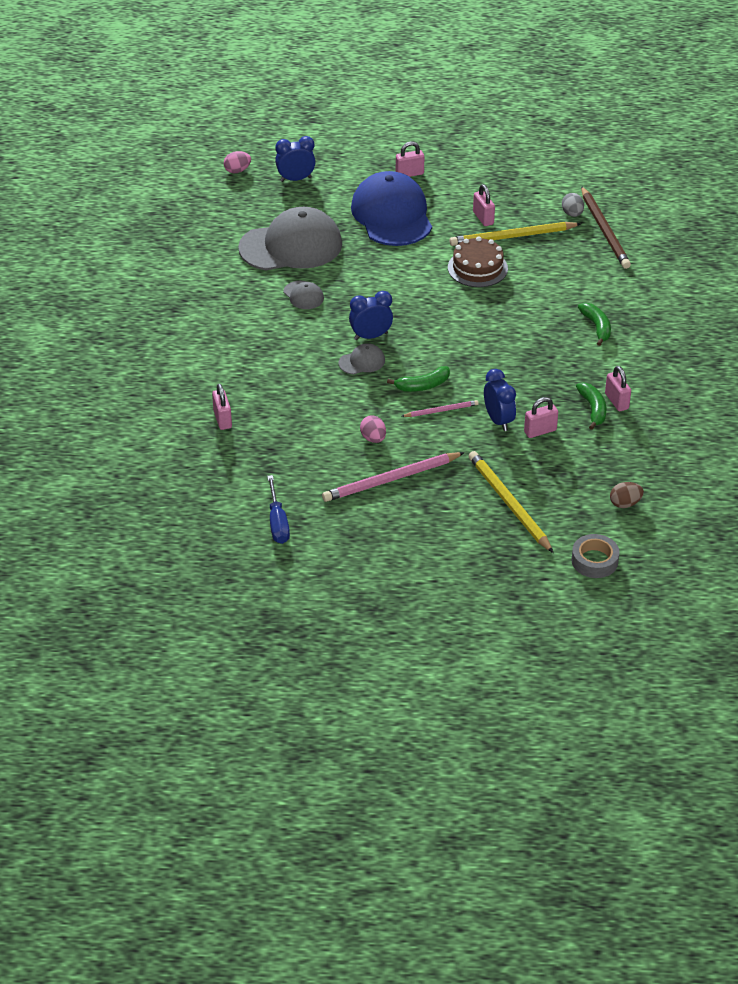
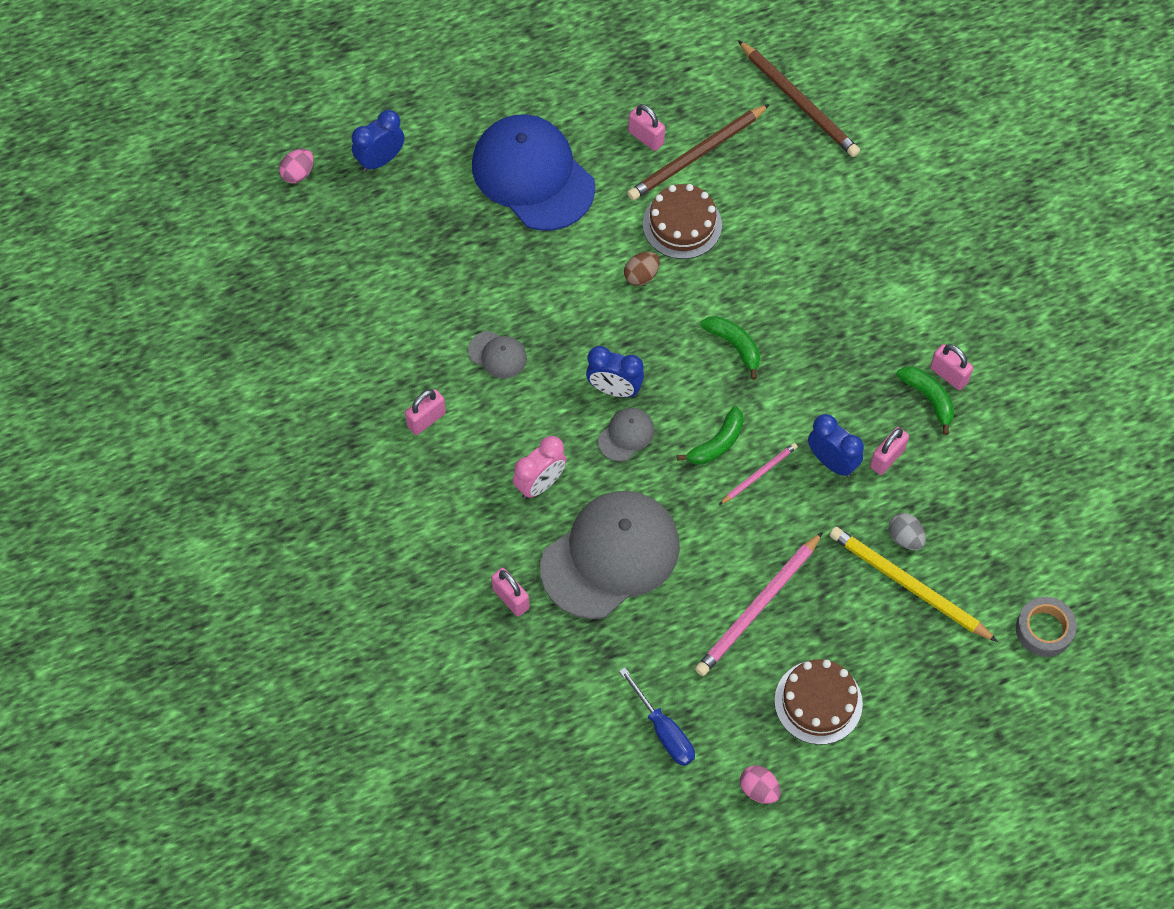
camera: 25 degrees left, 20 degrees up
(285, 368) = (540, 484): none -> pink clock
(291, 246) = (437, 278): grey cap -> grey cap (610, 556)
(371, 336) = (614, 389): blue clock -> blue clock turned 120 degrees counterclockwise
(373, 438) = (704, 552): pink egg -> pink egg (759, 789)
(398, 544) = (818, 702): none -> brown cake
(409, 174) = (517, 96): pink padlock -> pink padlock (426, 419)
(513, 237) = (697, 155): yellow pencil -> brown pencil
(572, 214) = (747, 89): grey egg -> grey egg (905, 538)
(596, 327) = (868, 265): green banana -> green banana (734, 346)
(625, 503) = (1035, 529): brown egg -> brown egg (641, 276)

